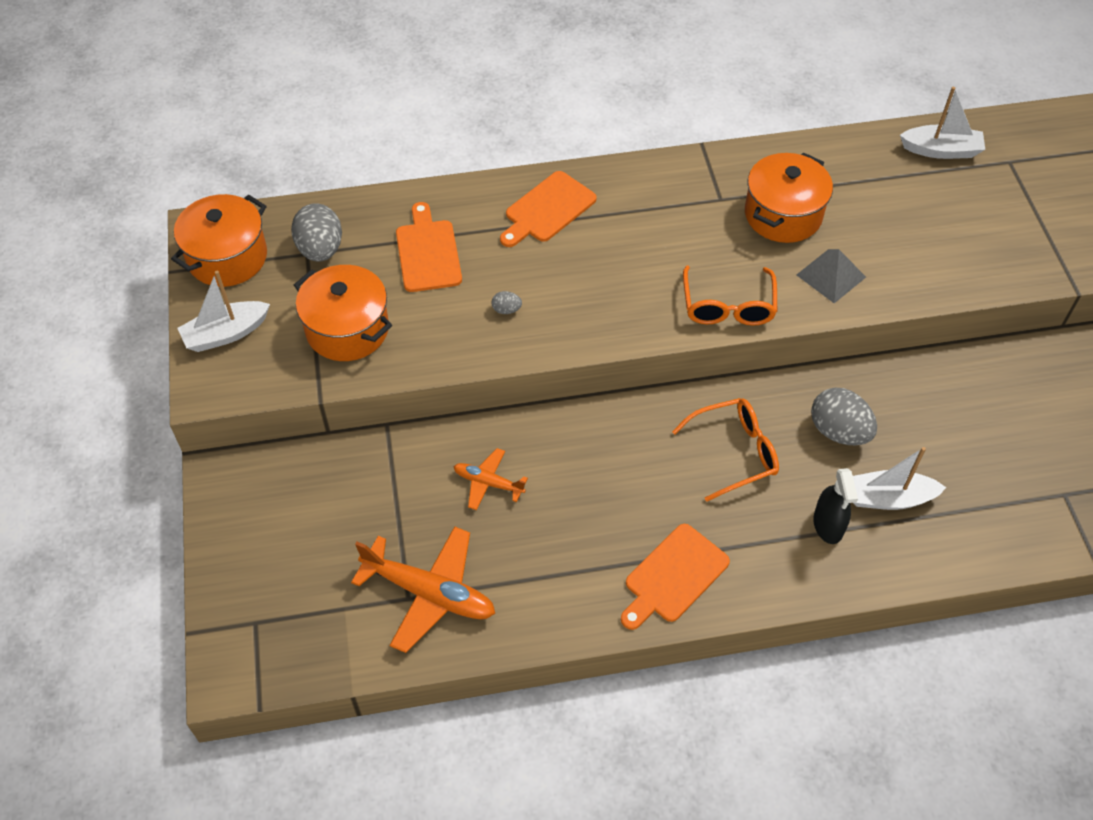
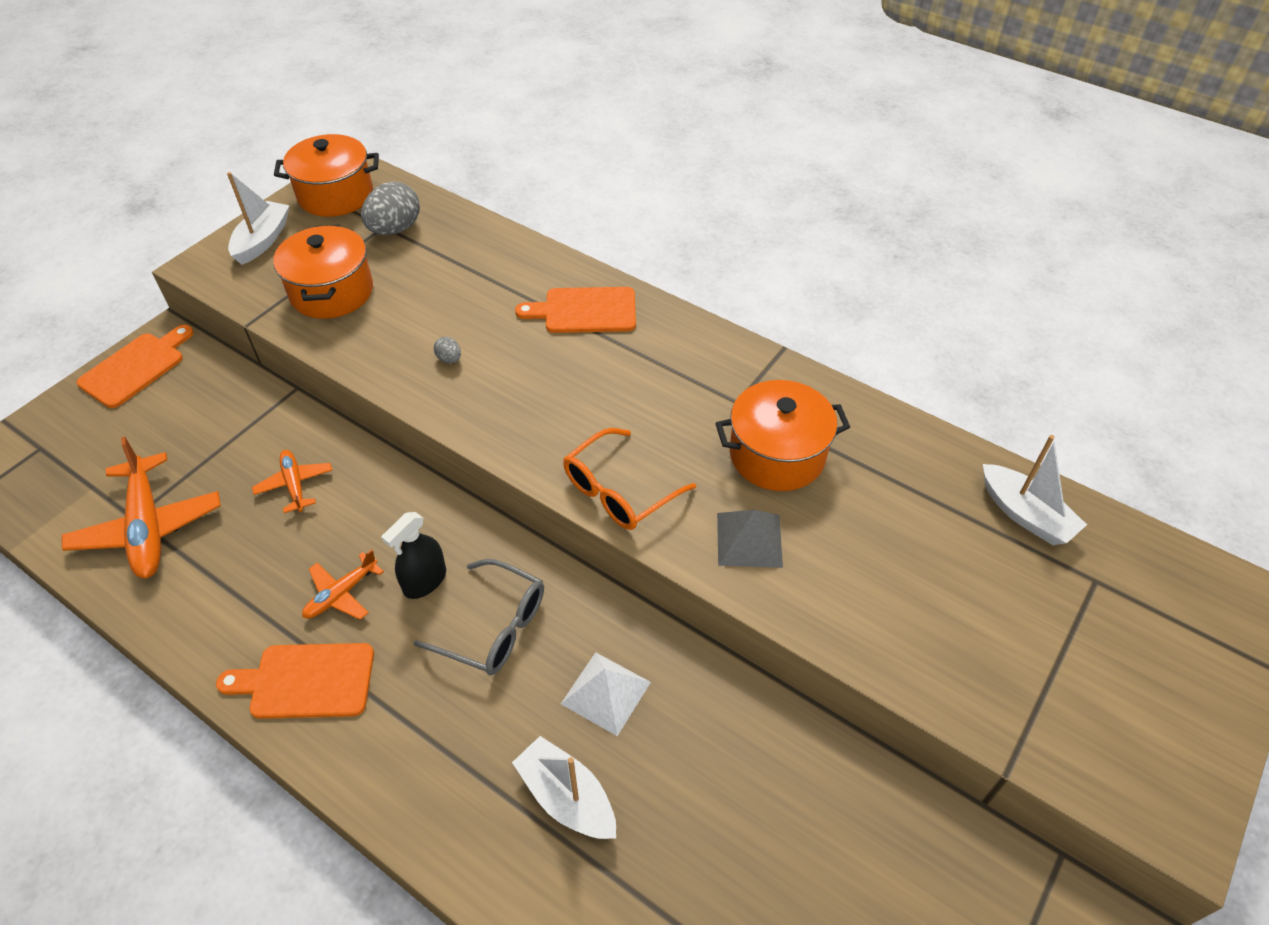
camera: 45 degrees right, 5 degrees down
(226, 334) = (262, 240): white boat -> white boat turned 90 degrees clockwise
(428, 252) = (457, 280): orange cutting board -> orange cutting board (136, 367)
(620, 515) = (341, 594): none -> orange plane
(735, 452) = (494, 627): orange glasses -> grey glasses
(828, 525) = (480, 766): black spray bottle -> black spray bottle (425, 581)
(838, 431) = (605, 693): grey egg -> white pyramid

